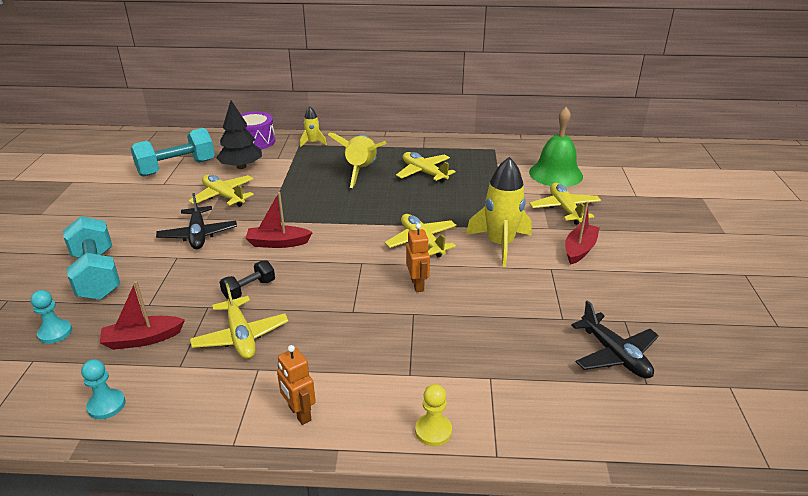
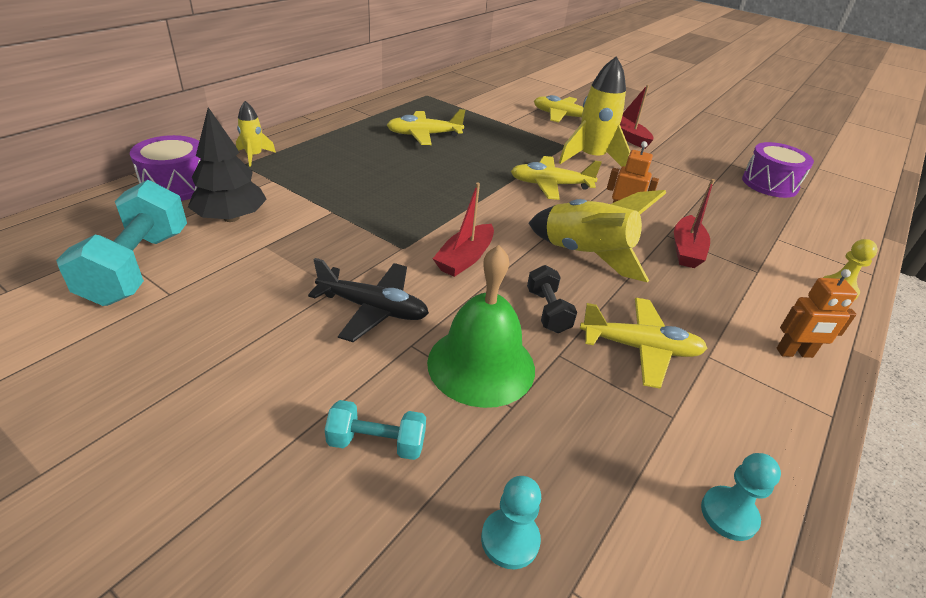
camera: 60 degrees left, 5 degrees up
(97, 275) = (376, 443): turquoise dumbbell -> turquoise dumbbell, size x0.52
(143, 339) = (594, 435): red boat -> red boat (686, 250)
(223, 196) = (294, 256): yellow plane -> none
(361, 171) = (371, 158): yellow rocket -> yellow rocket (586, 255)
(555, 174) = (505, 96): green bell -> green bell (481, 365)
(614, 355) = (769, 184): black plane -> purple drum

